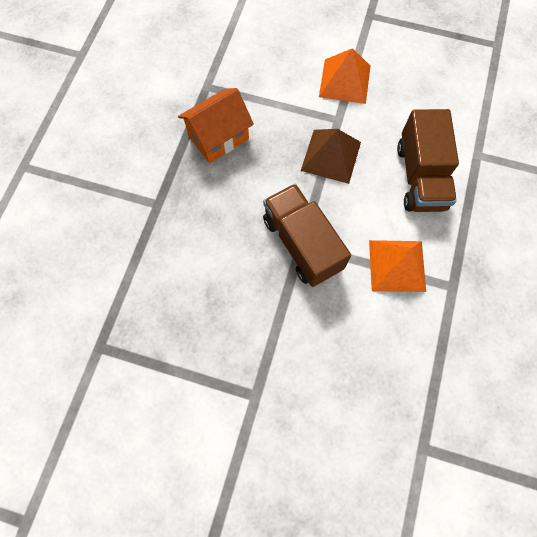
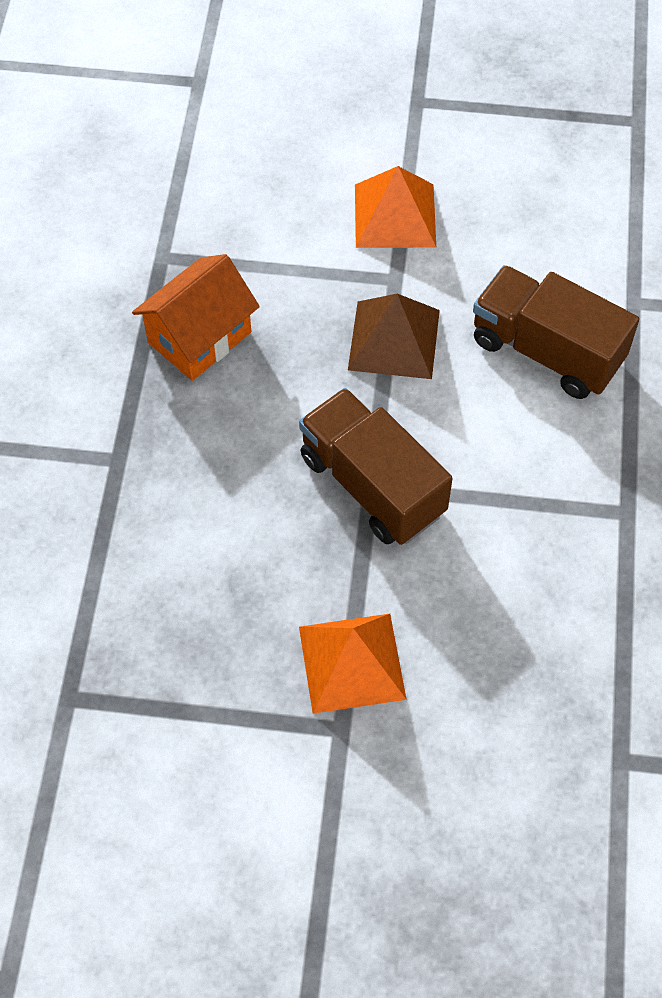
camera: 10 degrees left, 10 degrees down
(397, 265) = (532, 494): orange pyramid -> orange pyramid (351, 662)
(420, 177) = (546, 351): brown truck -> brown truck turned 135 degrees clockwise

